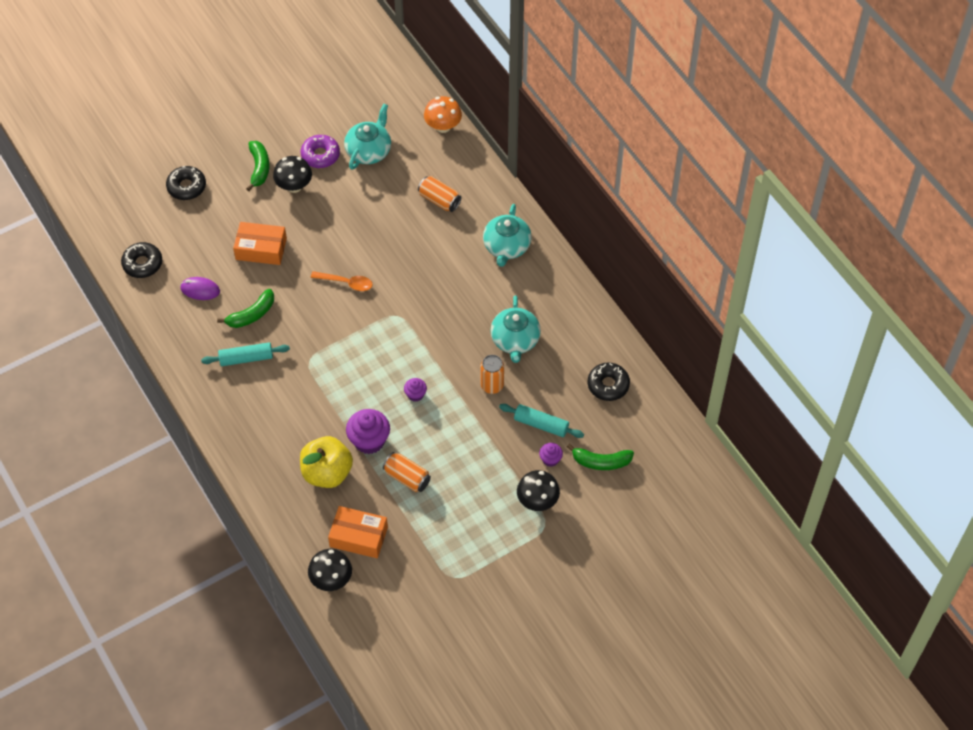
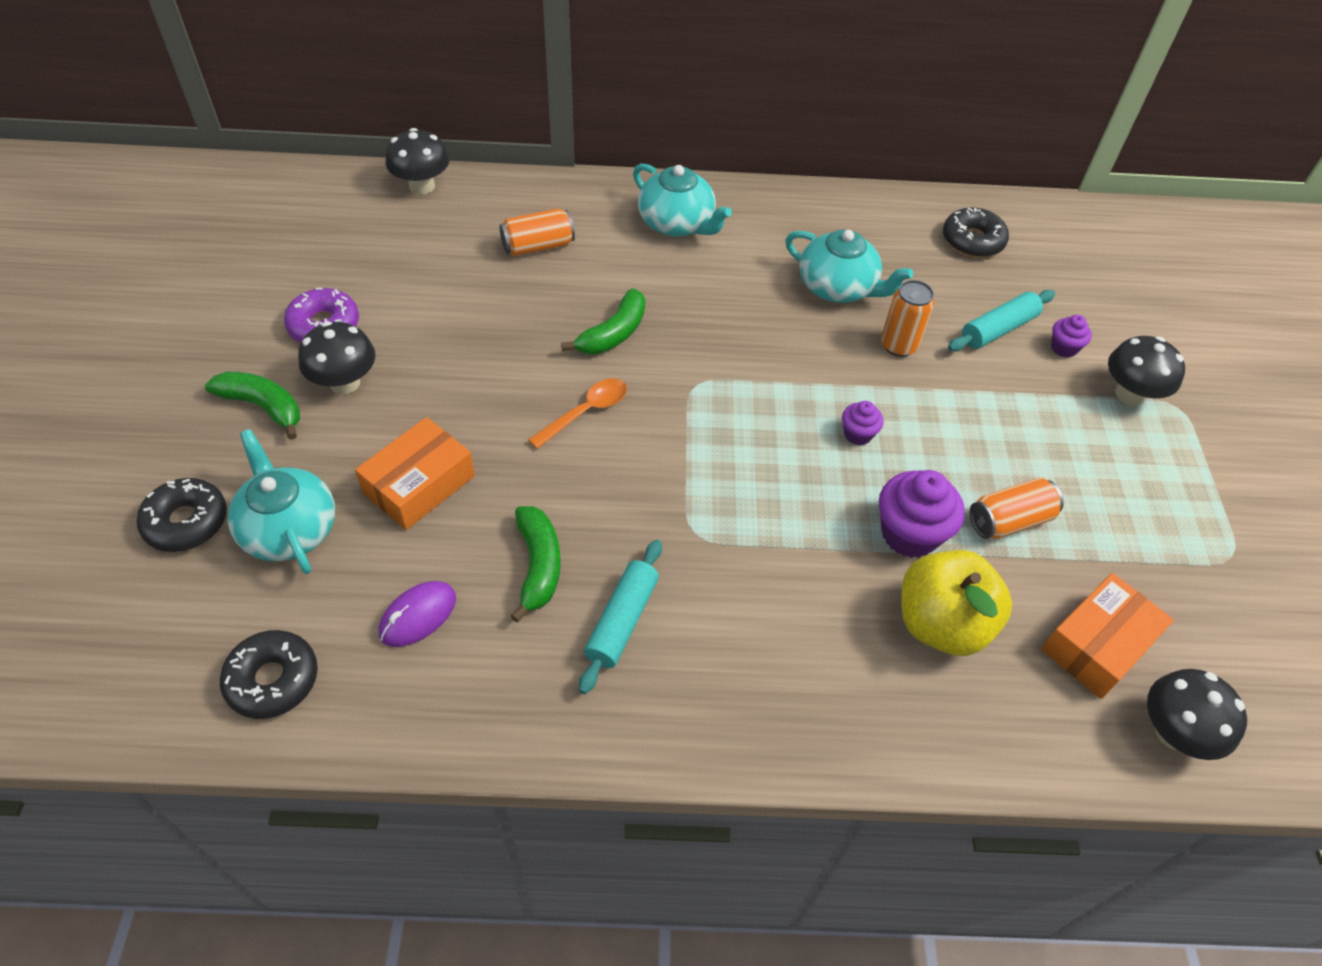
camera: 60 degrees left, 5 degrees down
(369, 151) = (377, 272): turquoise teapot -> turquoise teapot (289, 529)
(443, 126) = (422, 186): orange mushroom -> black mushroom
(601, 462) = (1094, 303): green banana -> green banana (613, 334)

